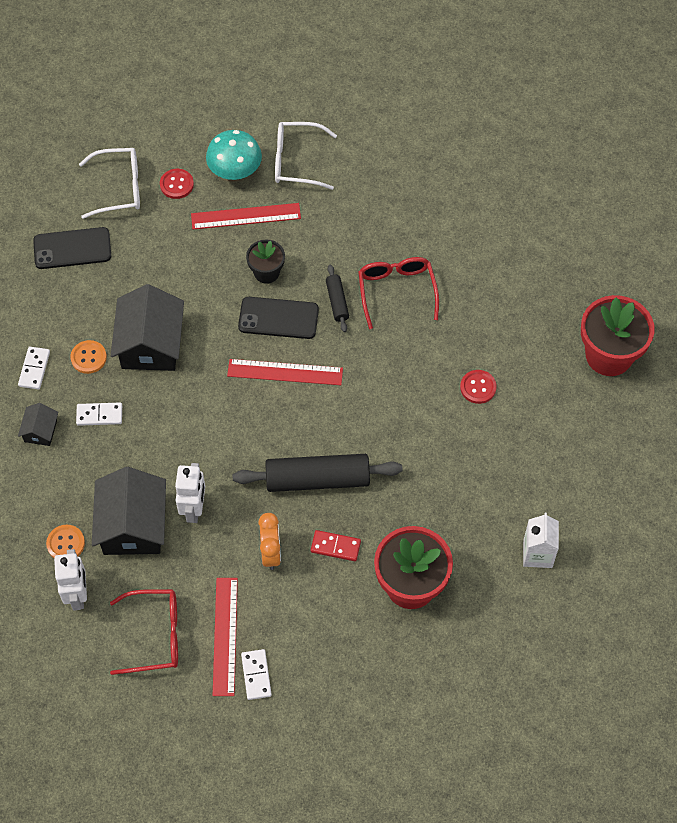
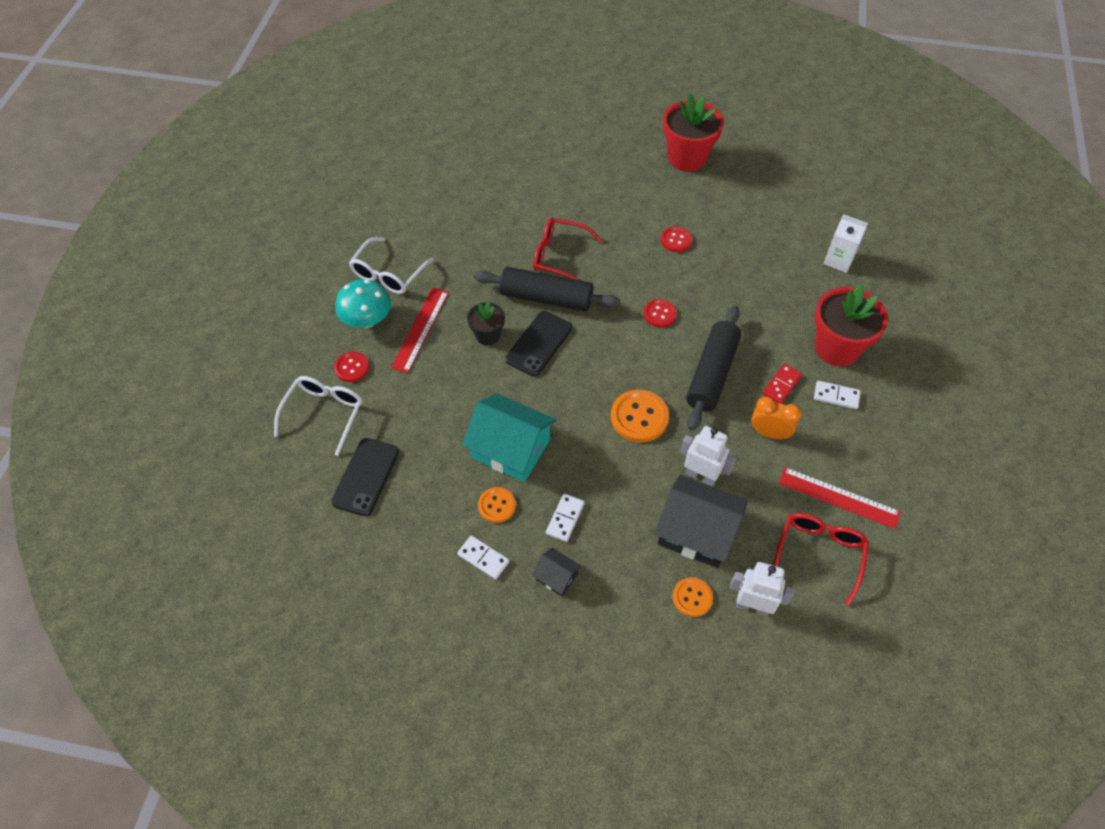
camera: 65 degrees left, 5 degrees down
(151, 344) = (510, 449): black house -> turquoise house
(235, 434) = (639, 417): none -> orange button
(256, 675) = (885, 487): white domino -> white domino (836, 396)
(285, 372) = (595, 358): red ruler -> none
(337, 302) = (546, 298): black rolling pin -> black rolling pin, size x2.03
(369, 407) = (659, 314): none -> red button

